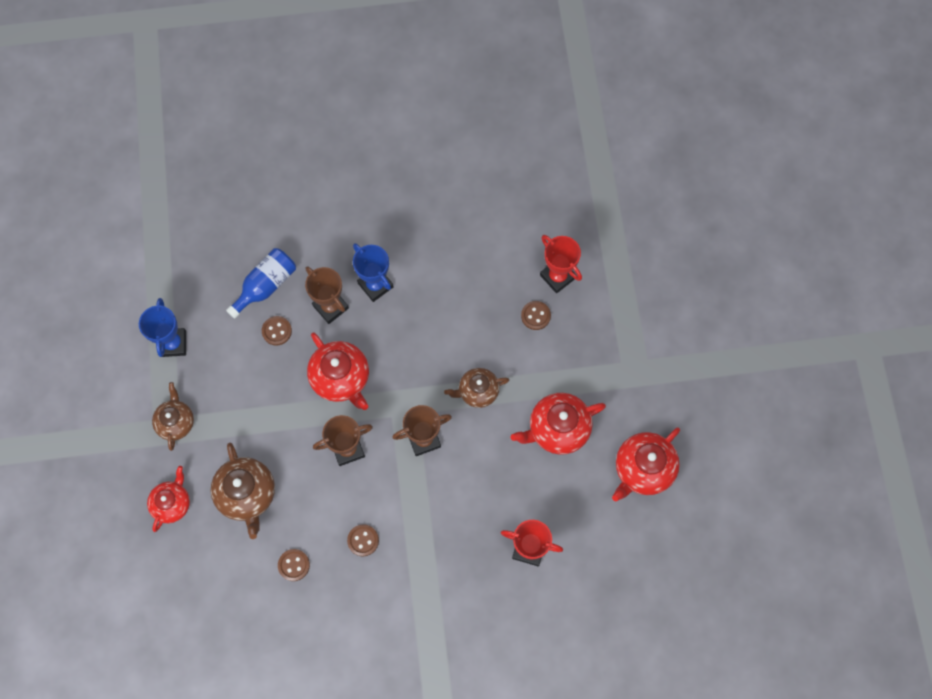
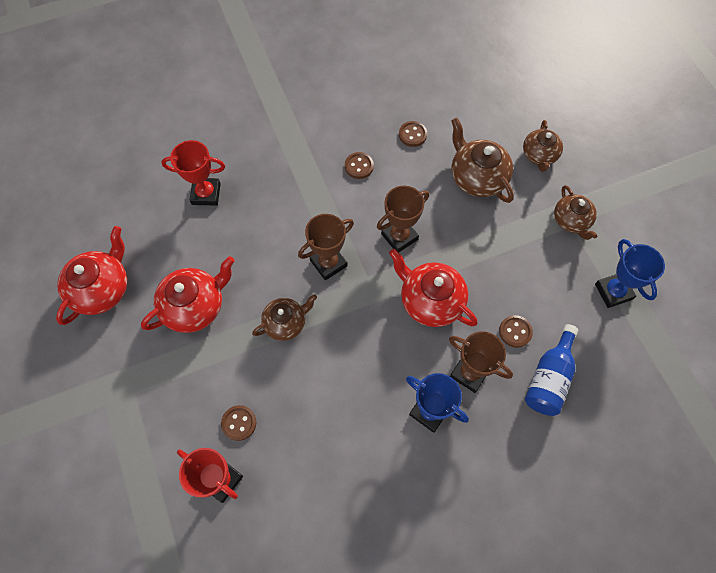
camera: 165 degrees right, 5 degrees down
(172, 503) = (539, 155): red teapot -> brown teapot

